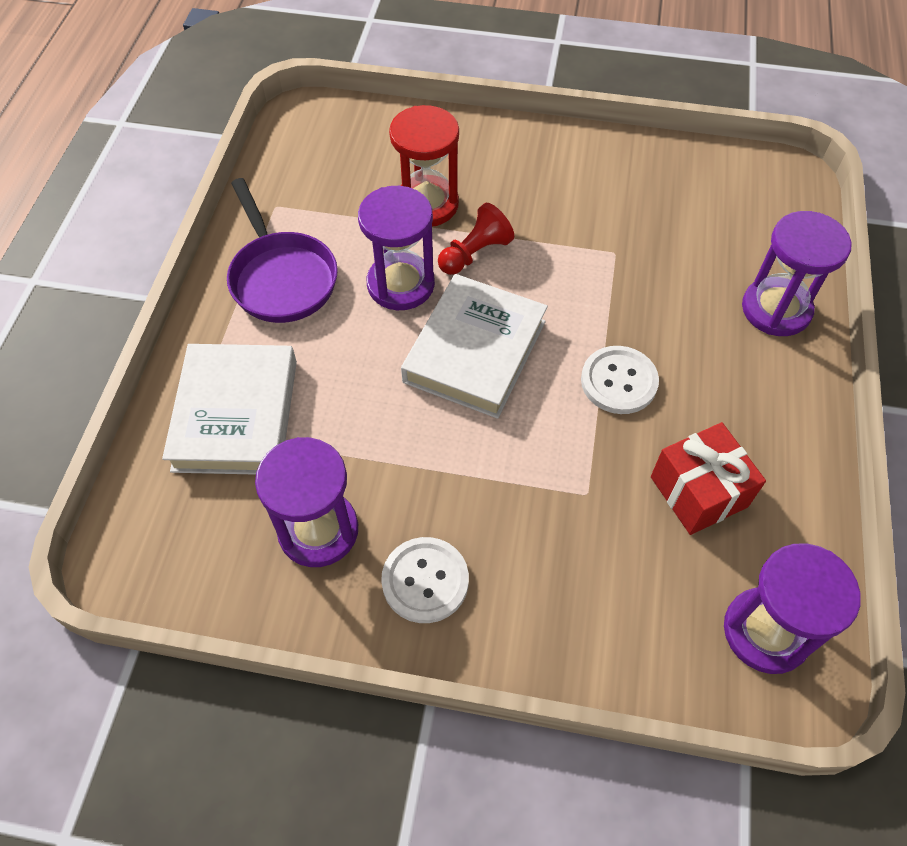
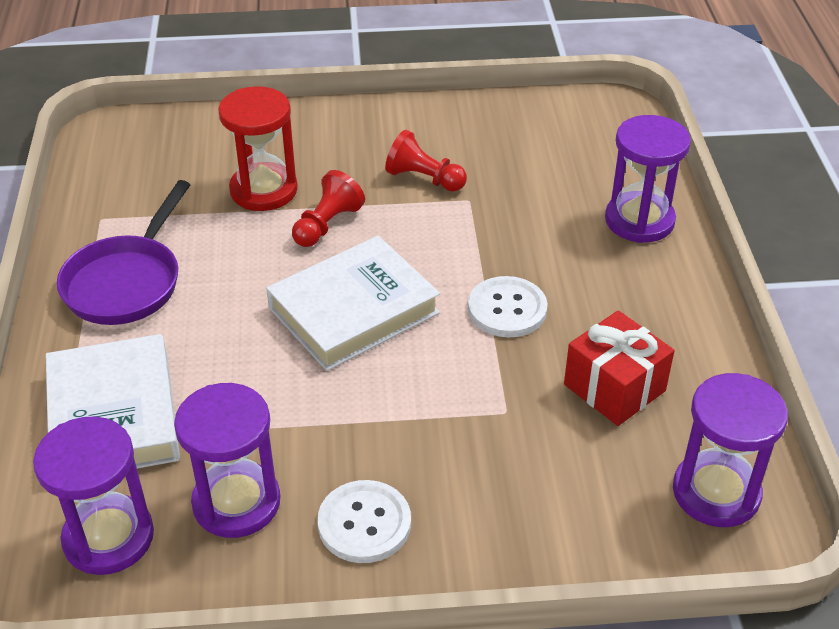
camera: 15 degrees left, 15 degrees down
(281, 278) = (127, 282): purple pan -> purple pan turned 60 degrees clockwise
(401, 284) = (258, 265): purple hourglass -> purple hourglass (108, 537)
(474, 351) = (353, 310): white book -> white book turned 45 degrees clockwise
(578, 221) = (424, 179): none -> red pawn

